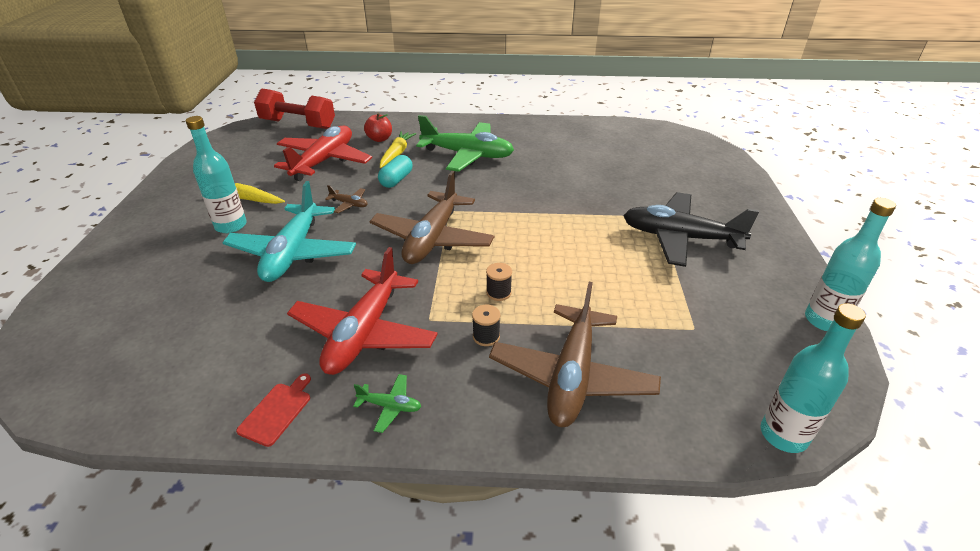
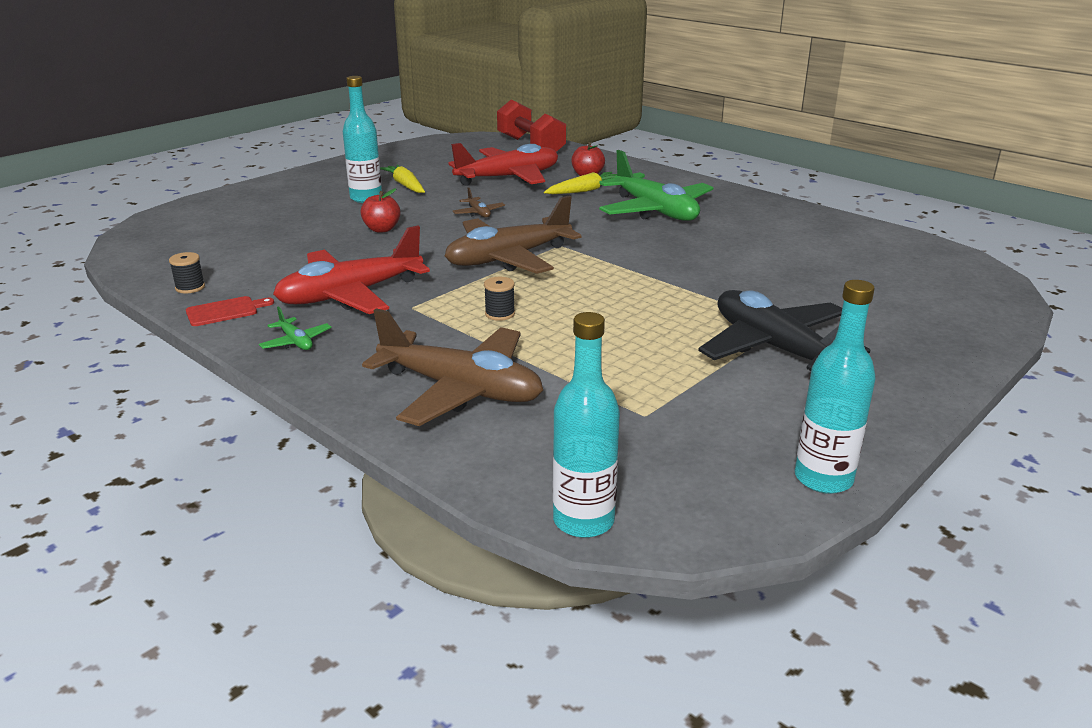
camera: 40 degrees right, 10 degrees down
(293, 253) = (382, 229): turquoise plane -> red apple
(396, 180) = (549, 209): turquoise capsule -> none
(486, 336) = (437, 335): black spool -> black spool (190, 287)
(572, 376) = (461, 390): brown plane -> brown plane turned 120 degrees counterclockwise

